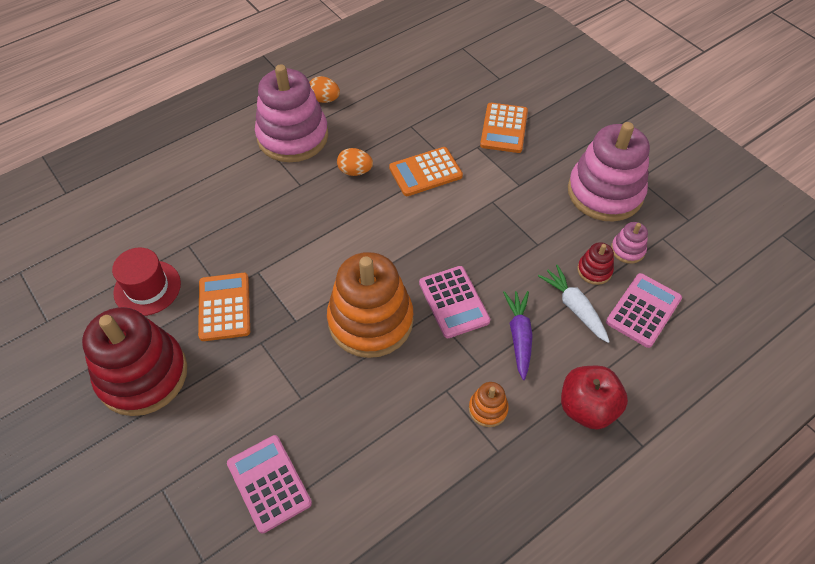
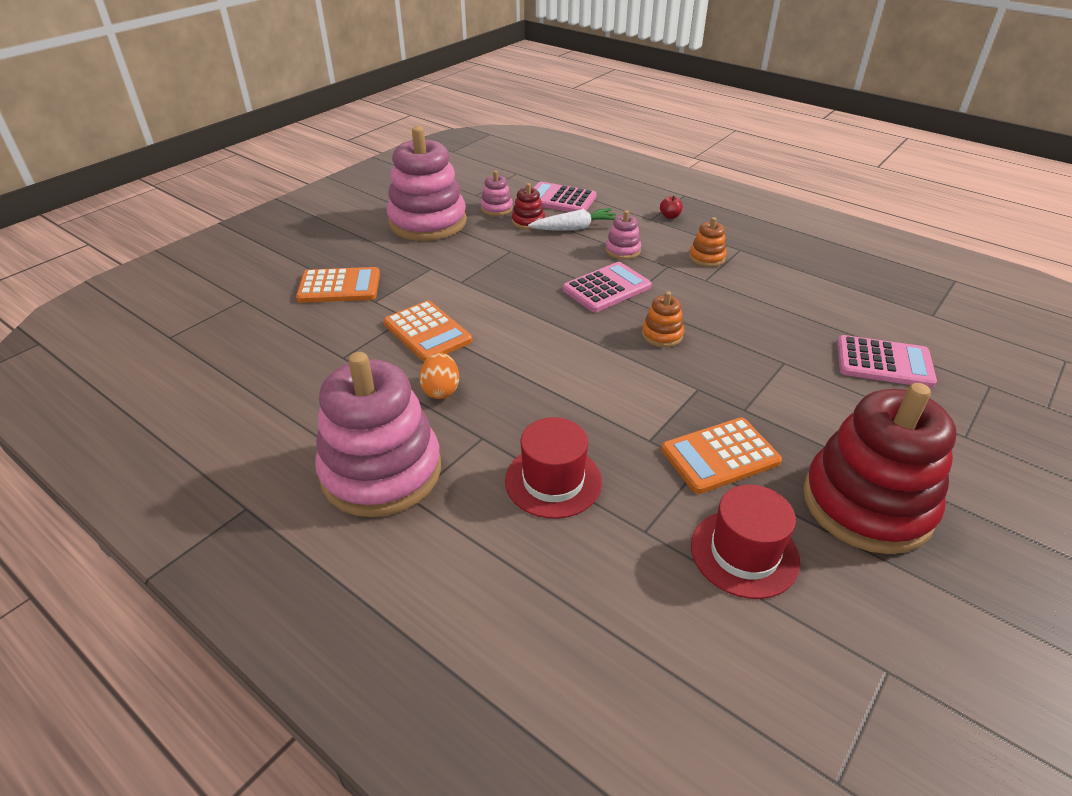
camera: 105 degrees left, 15 degrees down
(247, 212) = (553, 481): none -> red hat
(269, 483) = (884, 362): pink calculator -> pink calculator turned 120 degrees counterclockwise
(324, 99) = (287, 455): orange egg -> none
(370, 321) = (662, 335): orange stacking toy -> orange stacking toy, size x0.43
(519, 336) = (622, 250): purple carrot -> pink stacking toy
(574, 307) = (575, 228): white carrot -> white carrot turned 150 degrees counterclockwise
(587, 408) = (670, 216): red apple -> red apple, size x0.43

